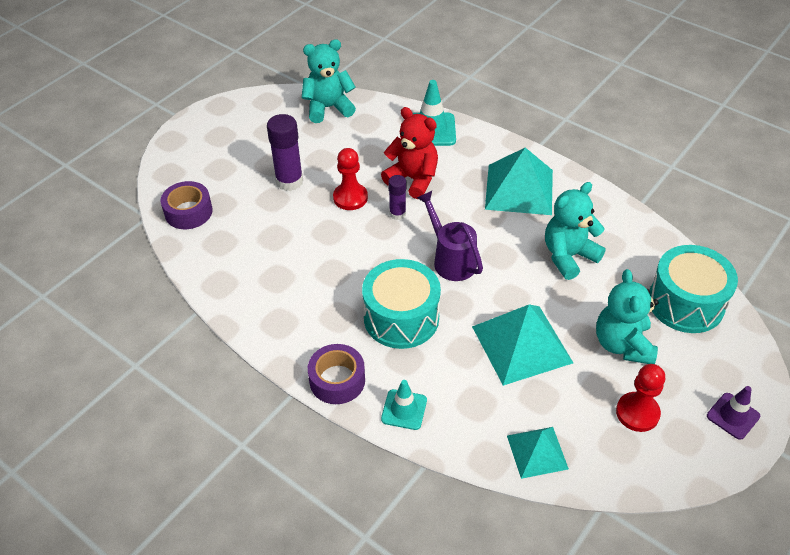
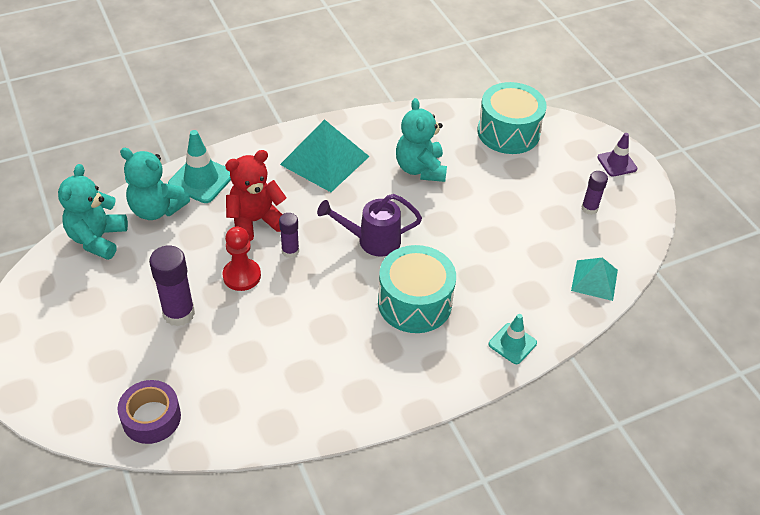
camera: 65 degrees left, 0 degrees up
(337, 380) = (455, 377): purple tape -> none
(521, 344) = (490, 240): turquoise pyramid -> none
(622, 344) = (525, 184): turquoise teddy bear -> turquoise teddy bear (156, 209)
(637, 413) = (589, 208): red pawn -> purple glue stick

